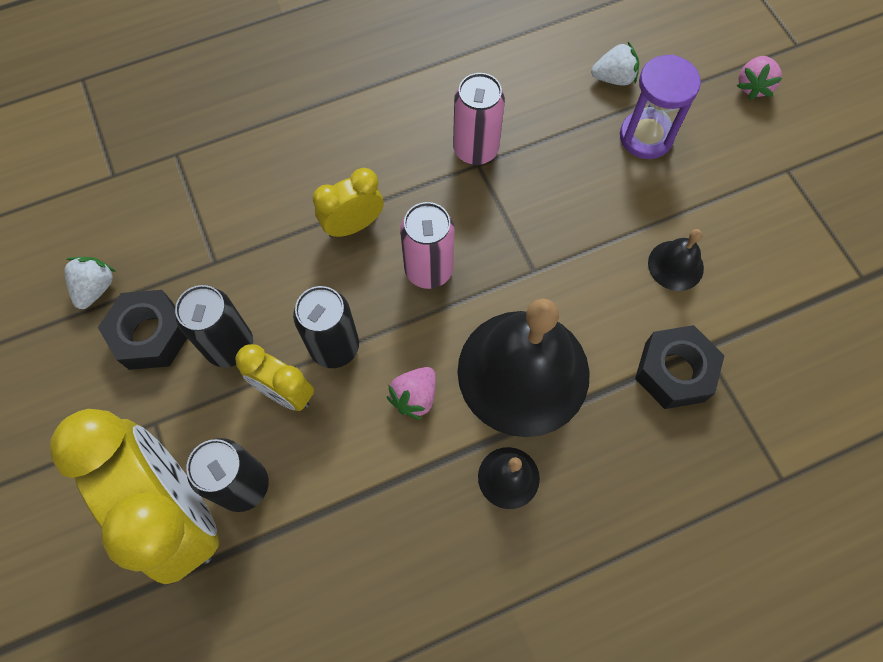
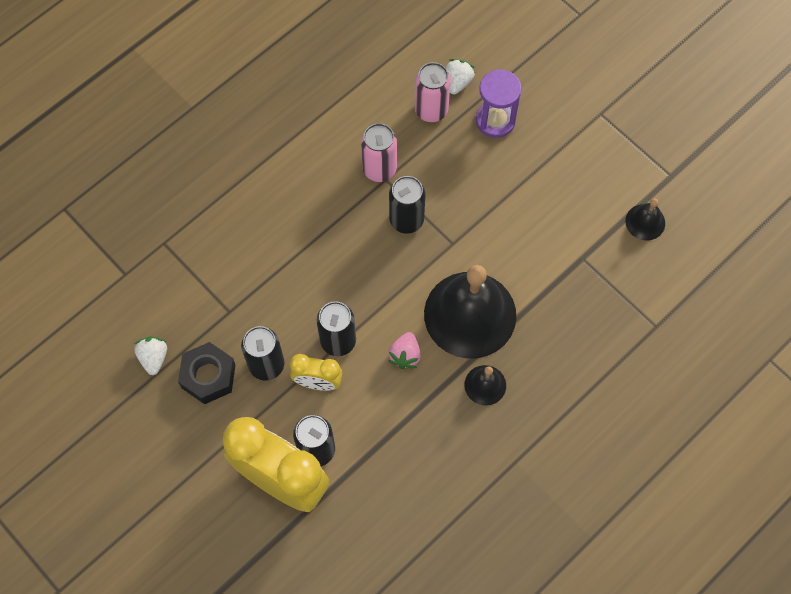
camera: 20 degrees left, 0 degrees up
(353, 225) = (315, 253): yellow clock -> none
(428, 270) = (380, 267): pink can -> pink can (431, 110)
(485, 222) = (406, 220): none -> black can
(614, 78) = (458, 82): white strawberry -> white strawberry turned 45 degrees counterclockwise
(674, 371) = (567, 280): black nut -> none
(675, 265) = (545, 208): black bell -> black bell (645, 222)
(753, 86) = (557, 57): pink strawberry -> none

